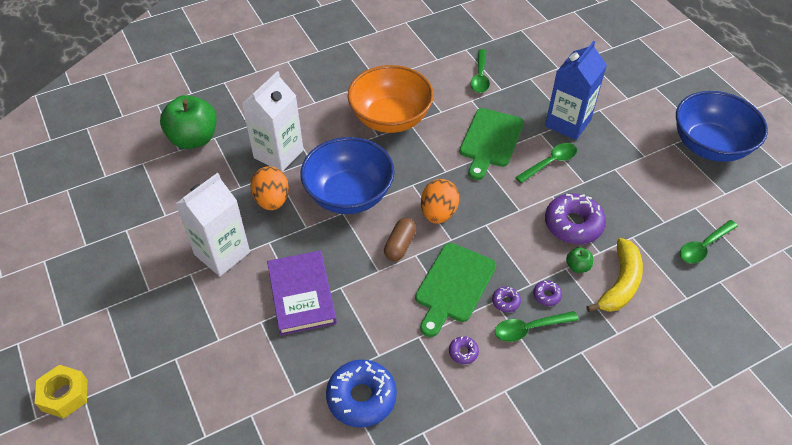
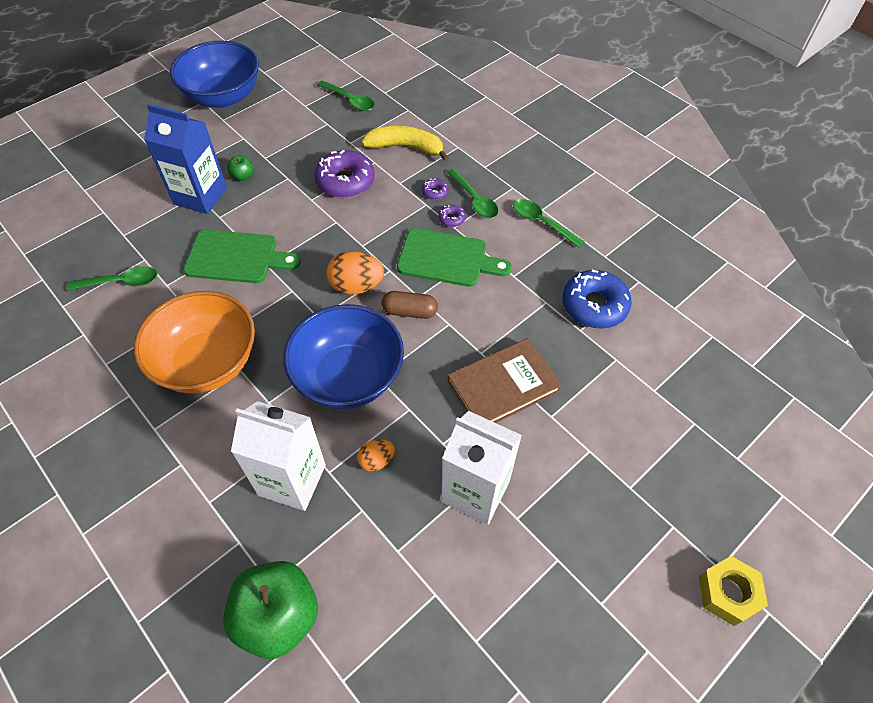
camera: 105 degrees left, 5 degrees up
(272, 200) = (376, 461): orange egg -> orange egg, size x0.59
(302, 294) = (503, 386): purple book -> brown book
(463, 352) = (517, 241): purple donut -> none
(550, 163) = (264, 205): green spoon -> green spoon (542, 223)
(577, 266) = (395, 175): green apple -> green apple (243, 176)

